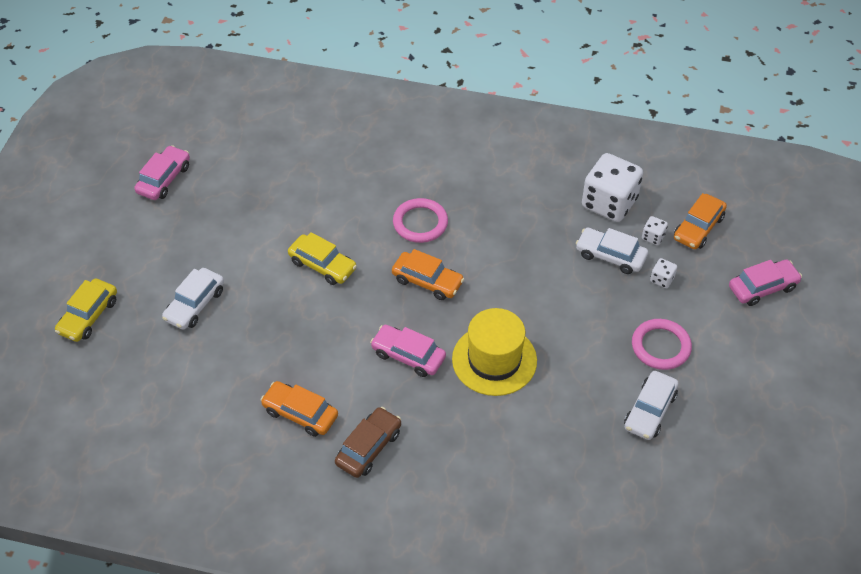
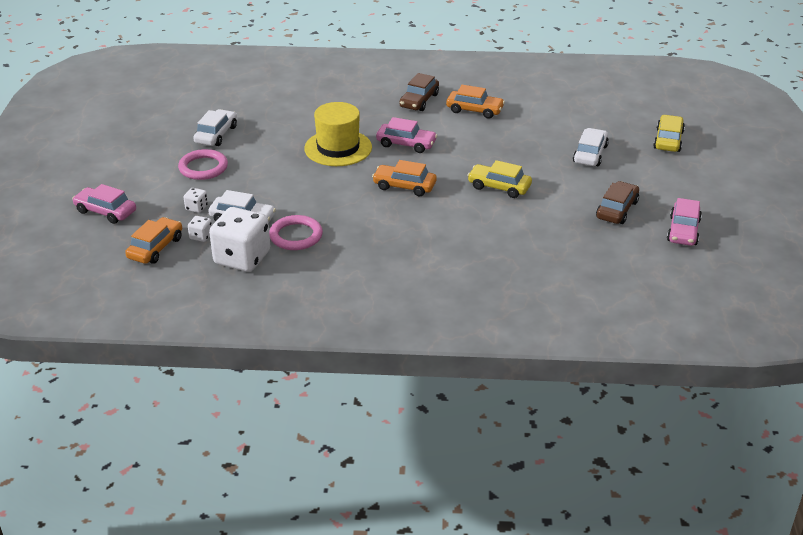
camera: 170 degrees right, 15 degrees down
(213, 215) = (617, 210): none -> brown car
(420, 223) = (423, 224): pink ring -> pink ring (296, 236)
(762, 287) = (105, 211): pink car -> pink car turned 60 degrees clockwise

